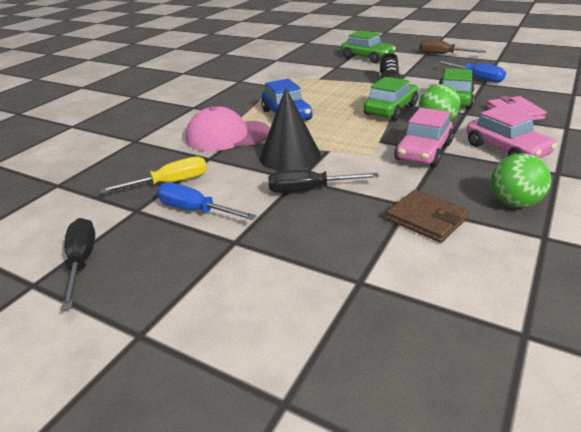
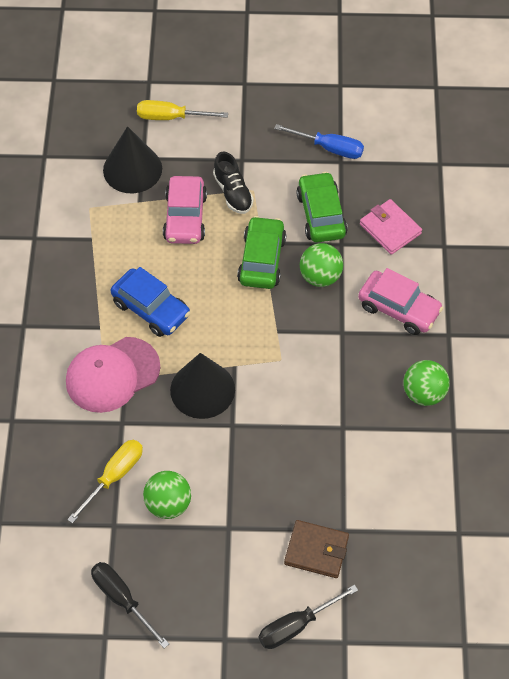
camera: 30 degrees left, 25 degrees up
(195, 210) = (168, 504): blue screwdriver -> green ball
(309, 190) = (251, 437): black screwdriver -> black screwdriver (296, 625)
(326, 69) = (132, 169): none -> black cone
(367, 57) = (171, 117): green car -> yellow screwdriver
(423, 151) = (326, 337): pink car -> pink car (185, 217)
(426, 219) = (364, 441): brown wallet -> brown wallet (316, 550)
(442, 54) = (266, 82): brown screwdriver -> none

